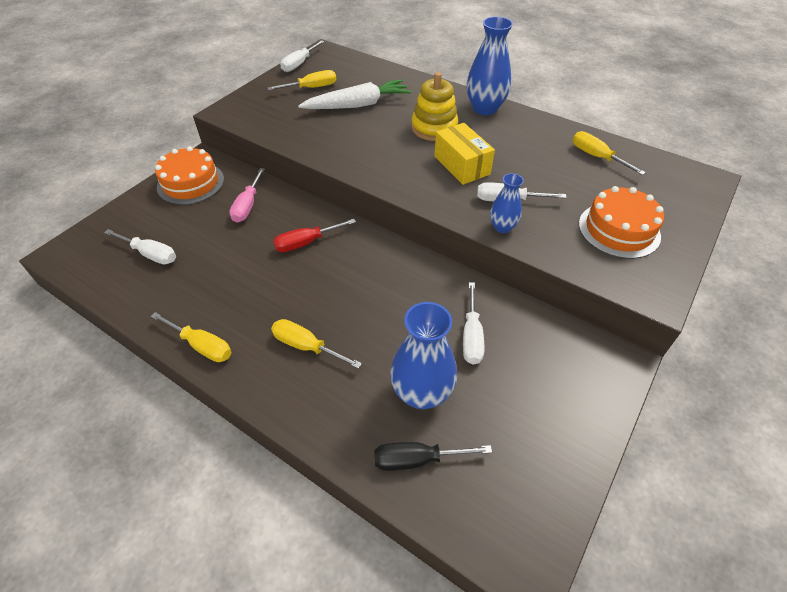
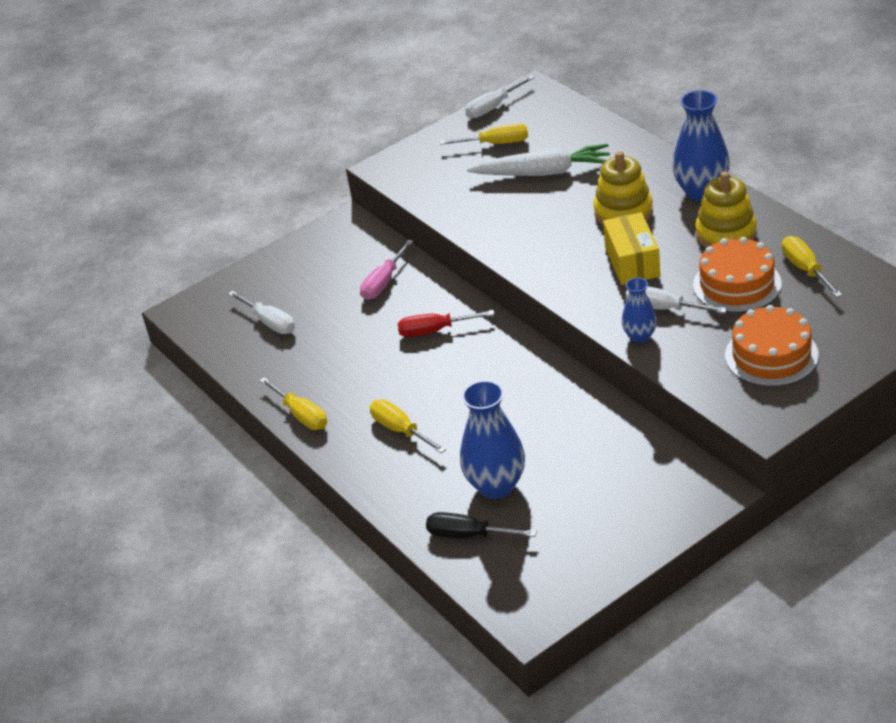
camera: 25 degrees right, 10 degrees down
(190, 183) = (328, 249): orange cake -> orange cake (737, 284)
(471, 336) = (571, 445): white screwdriver -> none
(521, 136) = (726, 234): none -> yellow stacking toy

